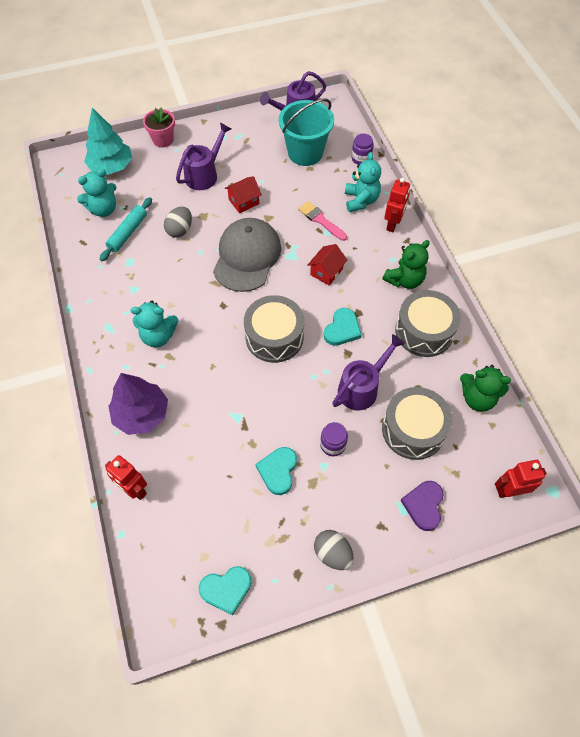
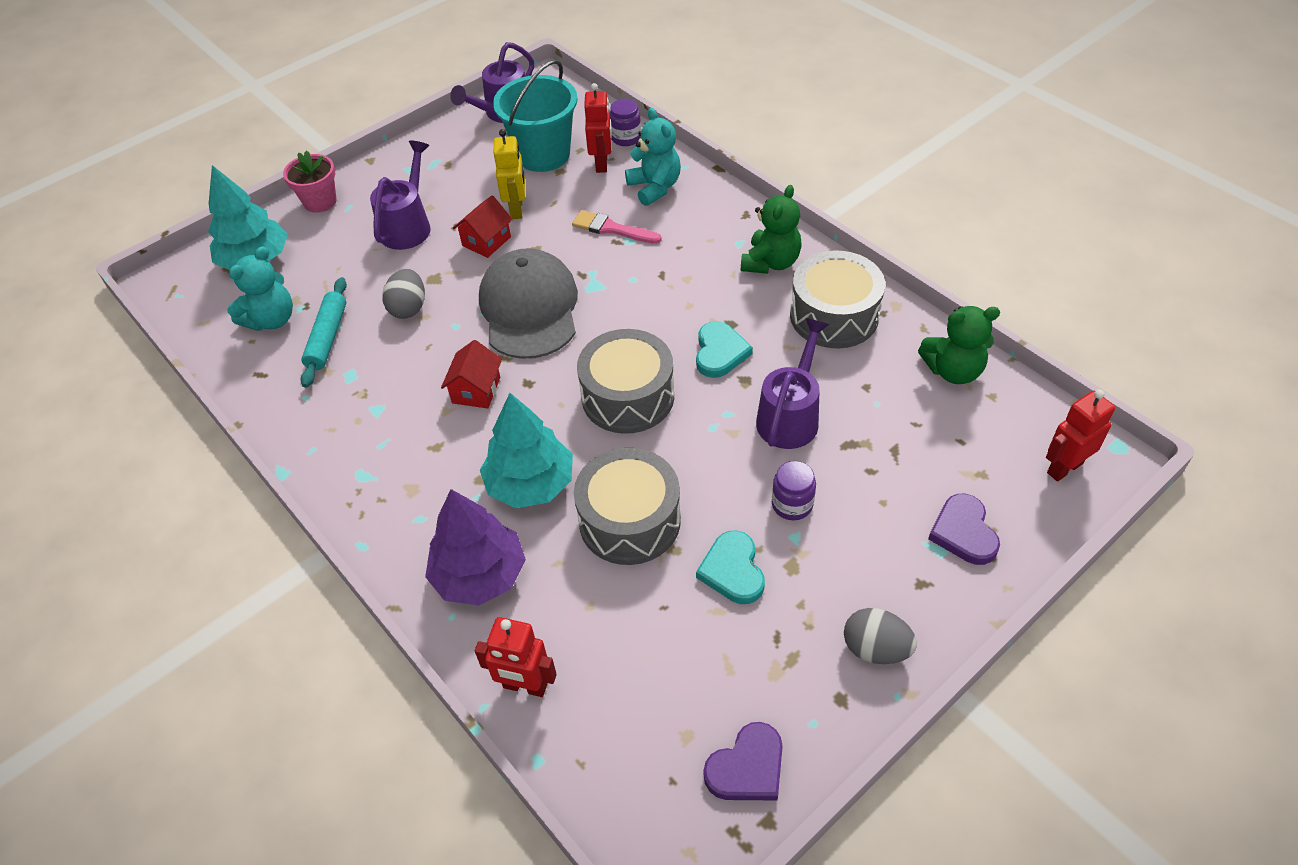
camera: 20 degrees left, 10 degrees down
(158, 336) = (449, 458): turquoise teddy bear -> none
(194, 370) = (530, 484): none -> turquoise tree
(226, 589) = (747, 767): turquoise heart -> purple heart
(271, 186) = (517, 209): none -> yellow robot
(326, 272) = (656, 289): red house -> red house (476, 390)
(393, 224) = (715, 202): red robot -> red robot (602, 163)
(413, 430) = (892, 442): grey drum -> grey drum (629, 520)

